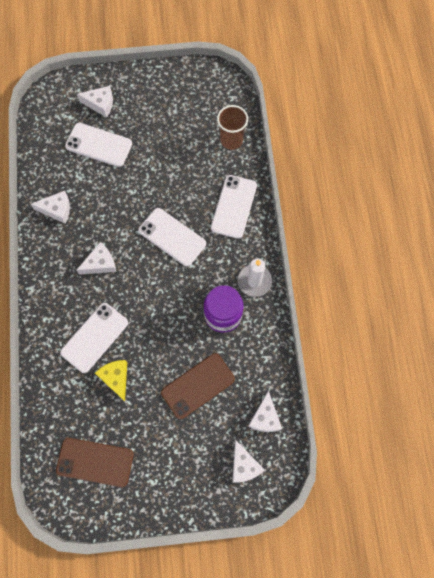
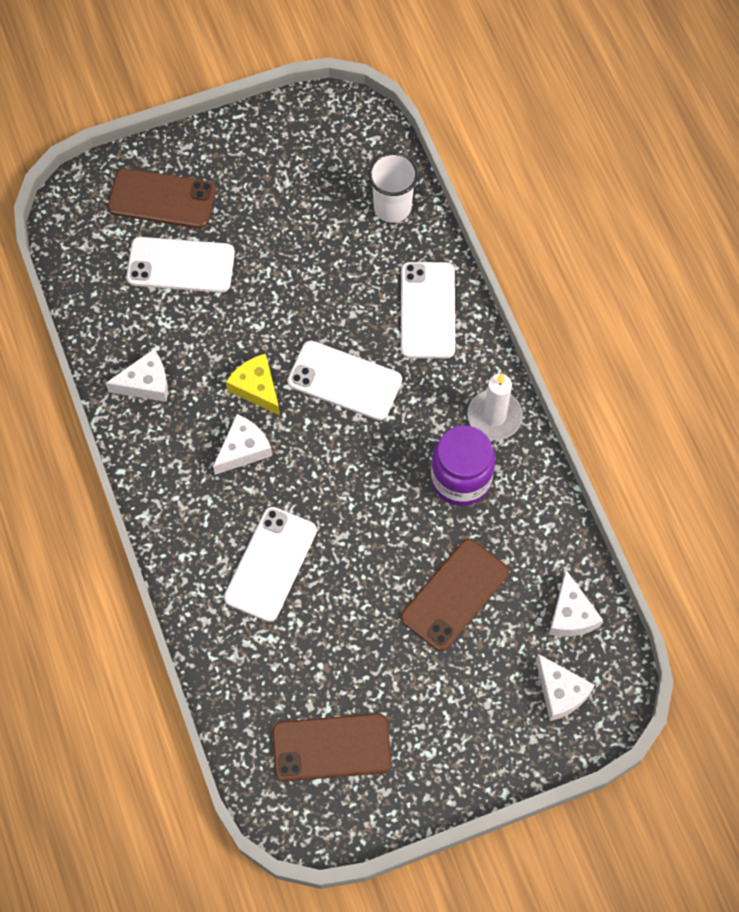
camera: 15 degrees left, 5 degrees down
(100, 104) = (162, 199): white cheese -> brown phone
(115, 378) = (323, 616): yellow cheese -> yellow cheese (256, 388)
(231, 140) = (392, 207): brown cup -> white cup

